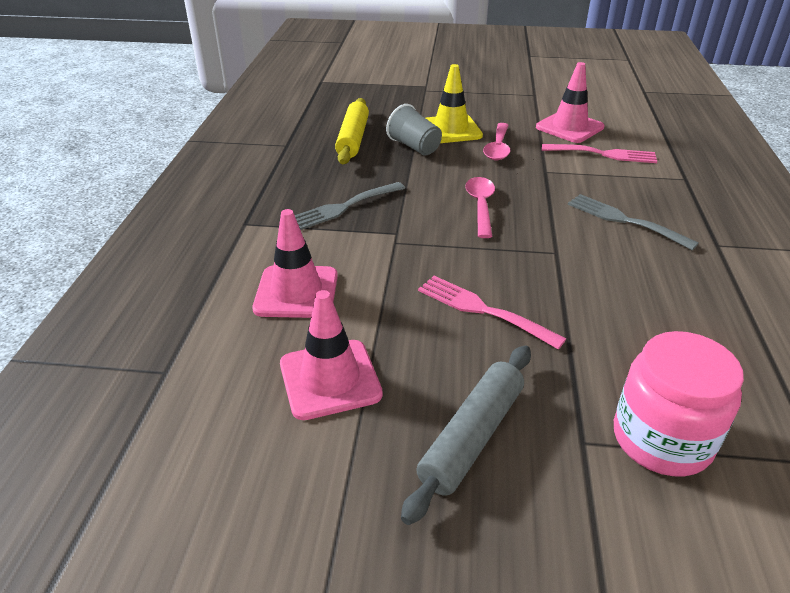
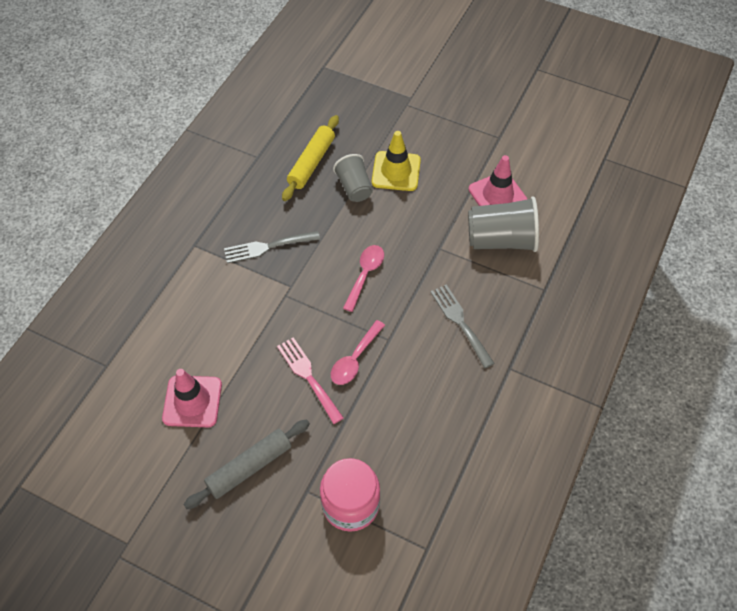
camera: 20 degrees right, 20 degrees up
(296, 292) = (201, 324): pink traffic cone -> none
(498, 148) = (420, 207): pink spoon -> pink spoon (355, 359)
(604, 154) = (501, 240): pink fork -> grey cup

